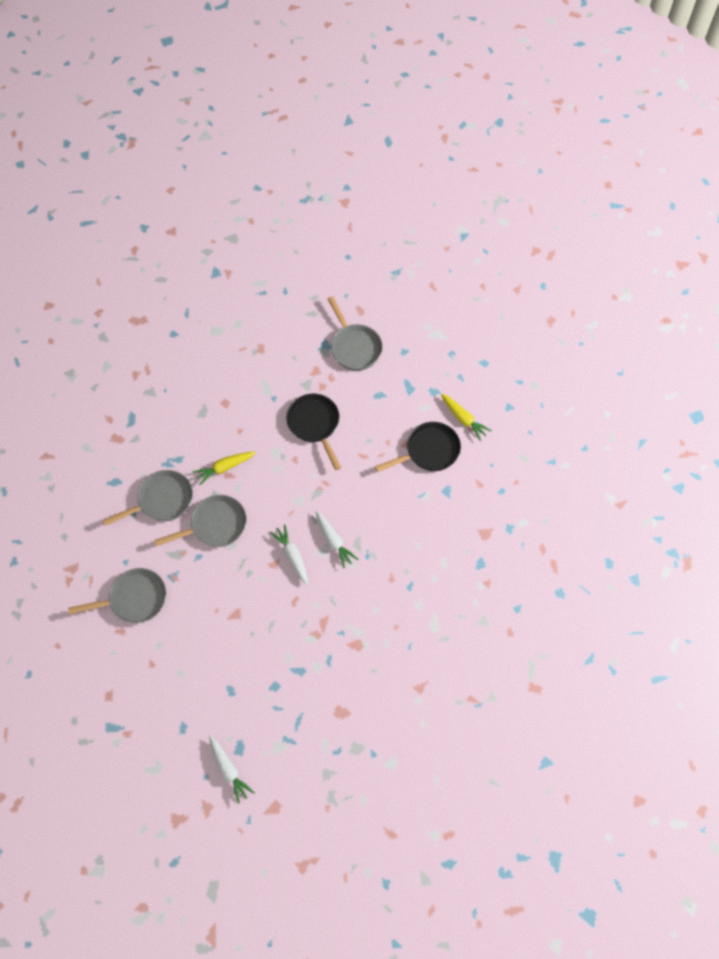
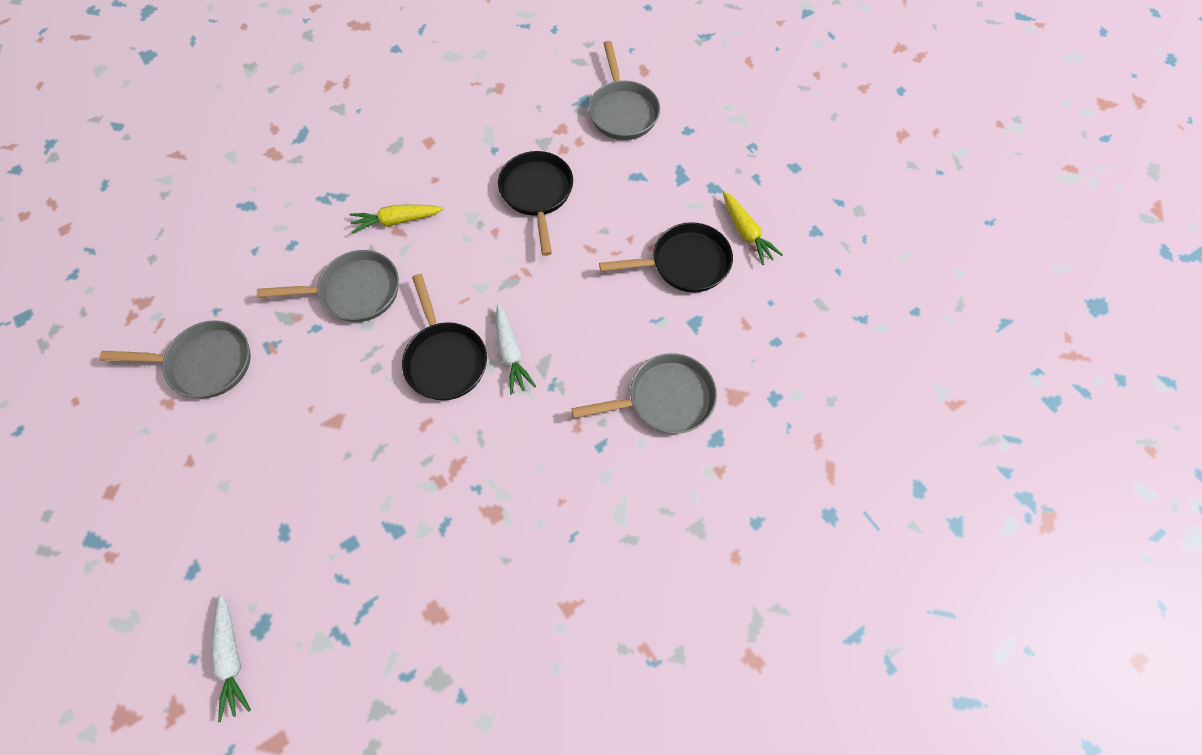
camera: 15 degrees right, 0 degrees up
(162, 500) = (298, 243): grey pan -> grey pan (665, 399)
(292, 556) = (445, 359): white carrot -> black pan

